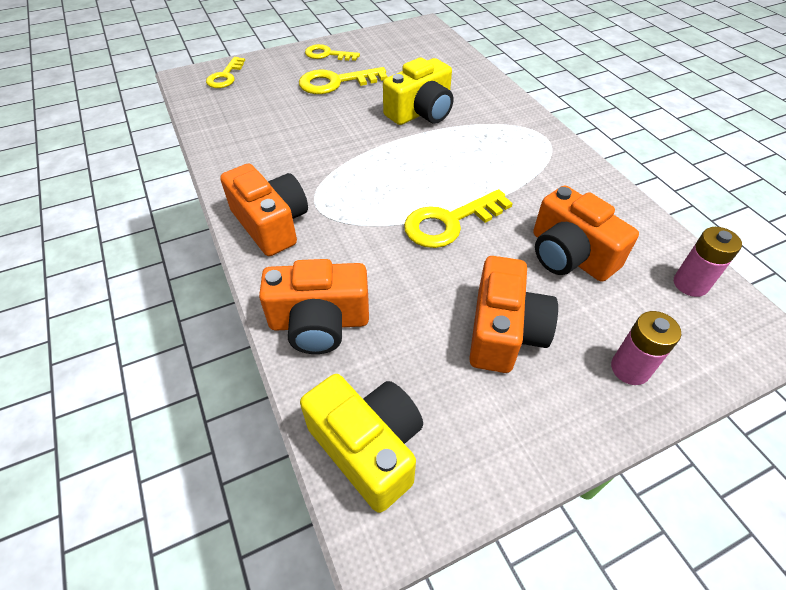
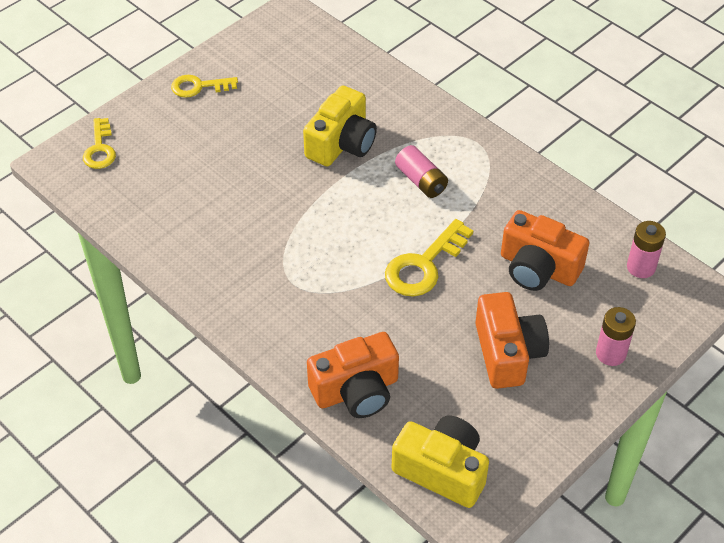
camera: 20 degrees left, 0 degrees up
(271, 224) = (261, 313): orange camera -> none
(336, 82) = (231, 126): yellow key -> none
(479, 154) = (421, 181): none -> pink battery

